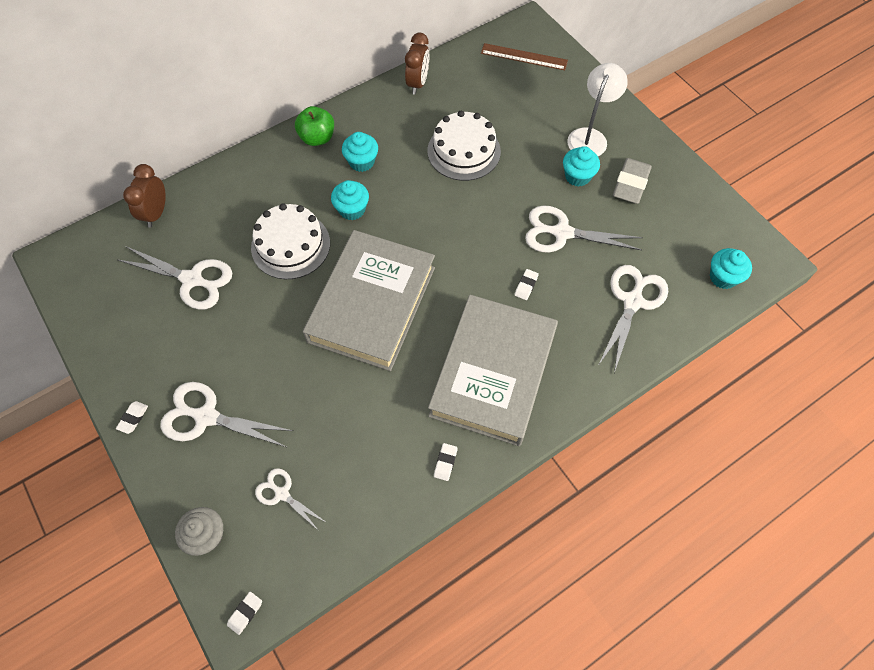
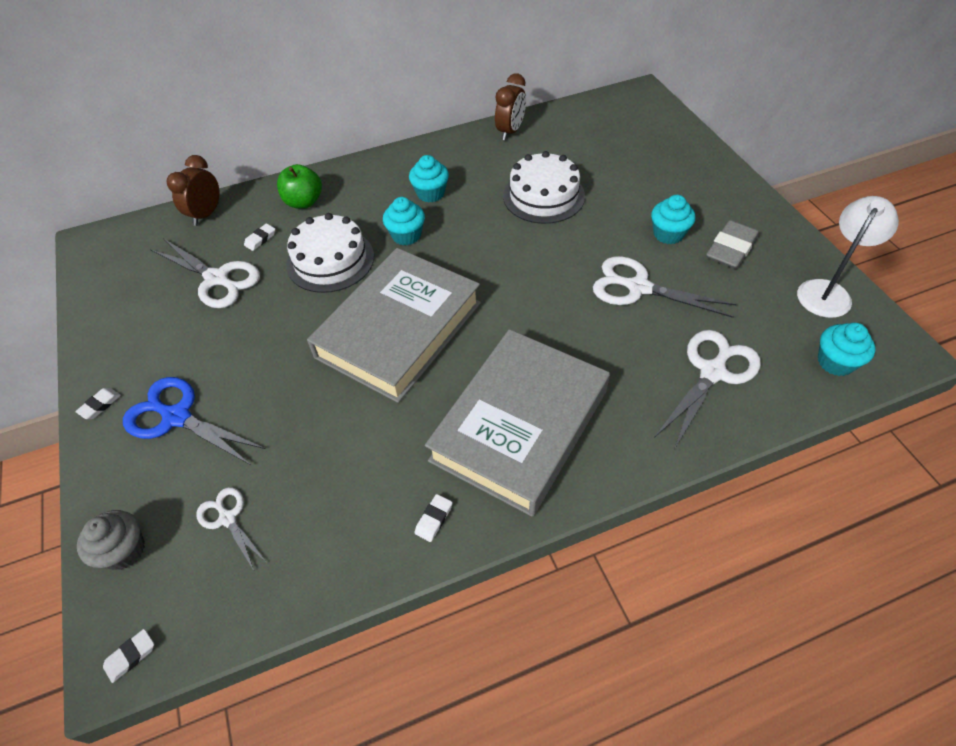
camera: 15 degrees right, 10 degrees down
(206, 417) = (177, 417): white scissors -> blue scissors
(317, 138) = (391, 167): green apple -> green apple (304, 202)
(524, 57) = (630, 119): brown ruler -> none
(526, 286) = (583, 336): white eraser -> white eraser (260, 239)
(590, 137) = (690, 198): white lamp -> white lamp (828, 291)

